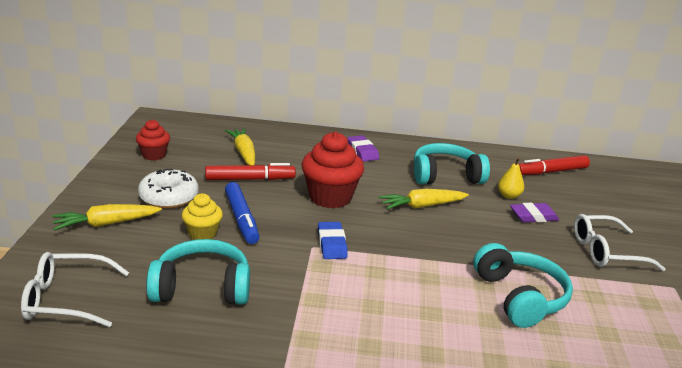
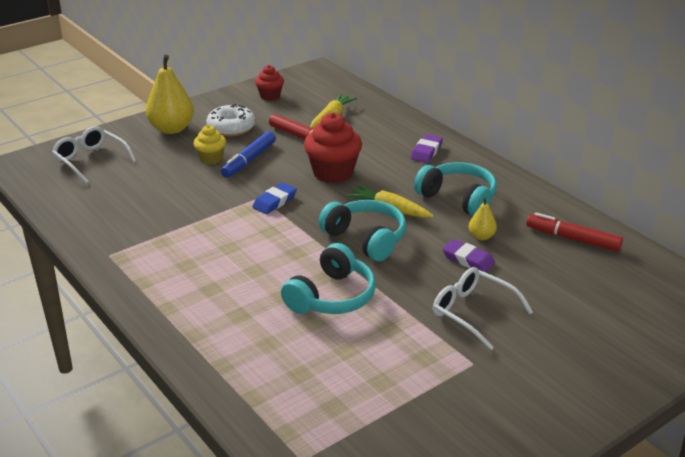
camera: 50 degrees right, 5 degrees up
(106, 224) = (171, 129): yellow carrot -> yellow pear
(202, 287) = (159, 188): turquoise headphones -> turquoise headphones (366, 239)

